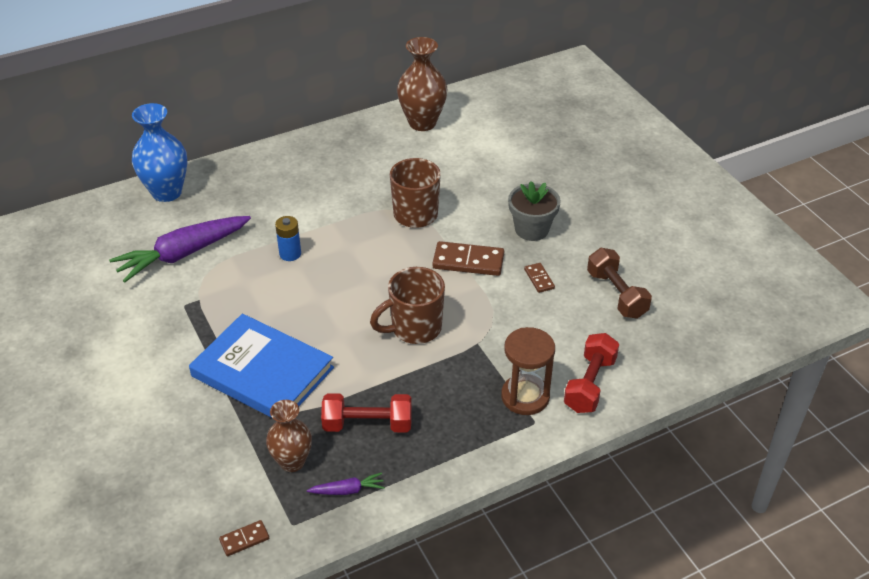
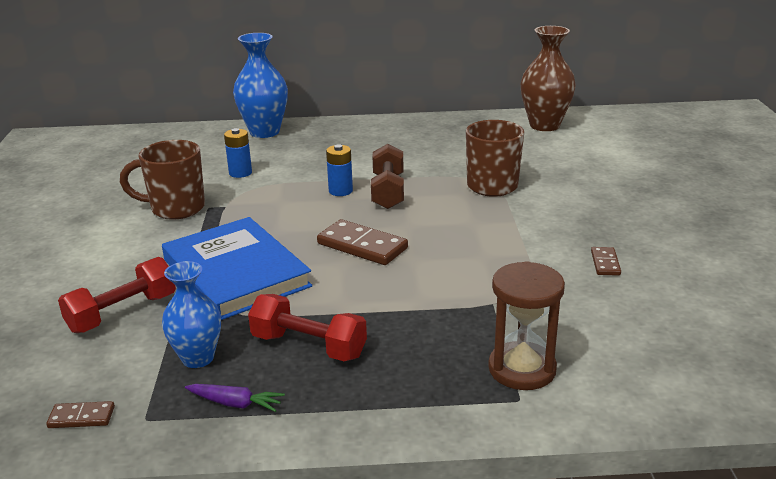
camera: 25 degrees right, 15 degrees down
(183, 254) = (240, 173): purple carrot -> blue battery
(292, 462) = (198, 358): brown vase -> blue vase
(414, 328) = (426, 274): brown mug -> brown mug (176, 208)
(468, 261) = (527, 232): brown domino -> brown domino (362, 246)
(531, 229) = (620, 220): grey flower pot -> none
(590, 384) = (619, 378): red dumbbell -> red dumbbell (122, 313)
(616, 294) = (702, 298): brown dumbbell -> brown dumbbell (388, 191)

